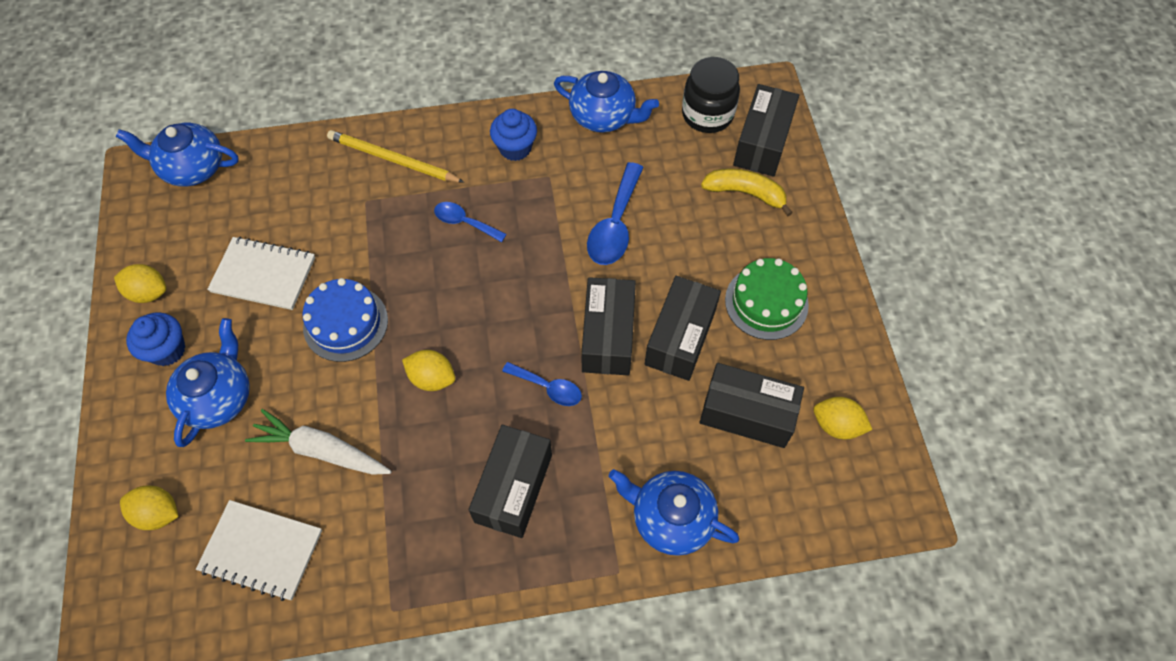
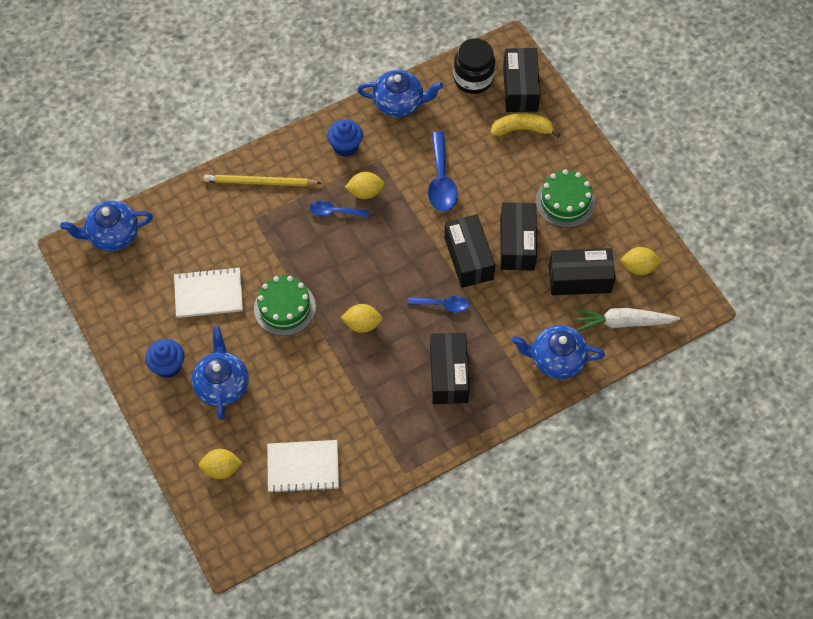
camera: 20 degrees left, 0 degrees up
(149, 292) = (132, 332): yellow lemon -> yellow lemon (365, 192)
(321, 450) = (310, 394): white carrot -> white carrot (623, 322)
(345, 323) = (284, 308): blue cake -> green cake

